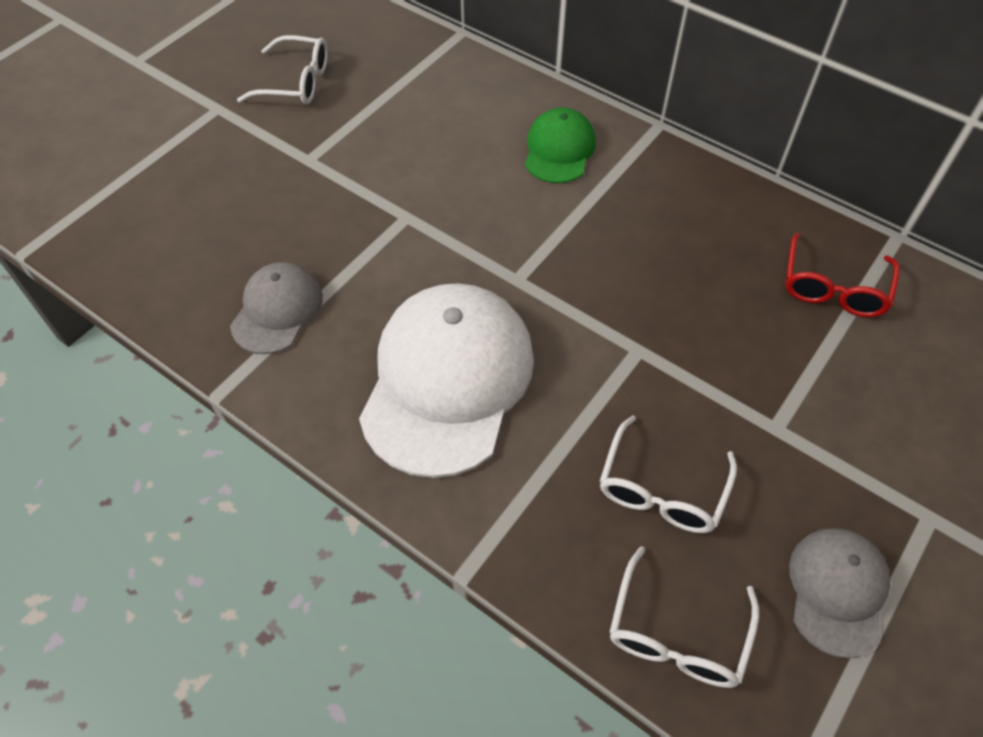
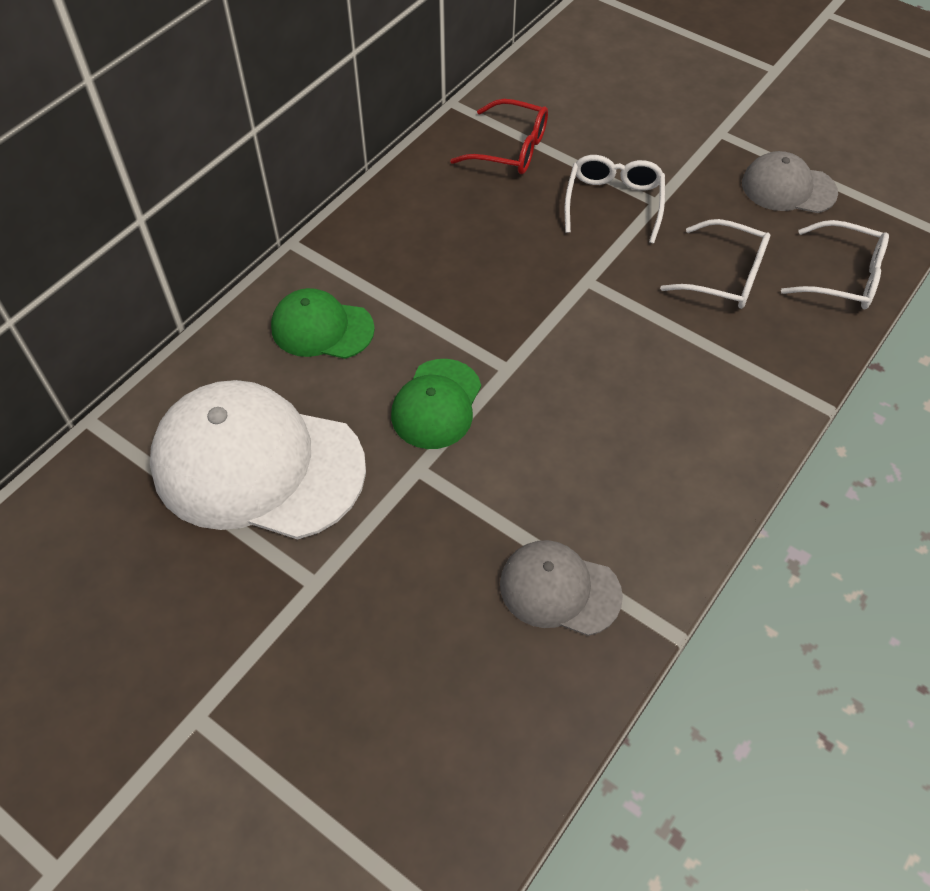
camera: 90 degrees left, 0 degrees up
(295, 82) = (155, 617): white glasses -> white glasses (613, 203)
(447, 380) = (636, 424): white cap -> white cap (257, 465)
(475, 228) = (436, 404): none -> green cap

